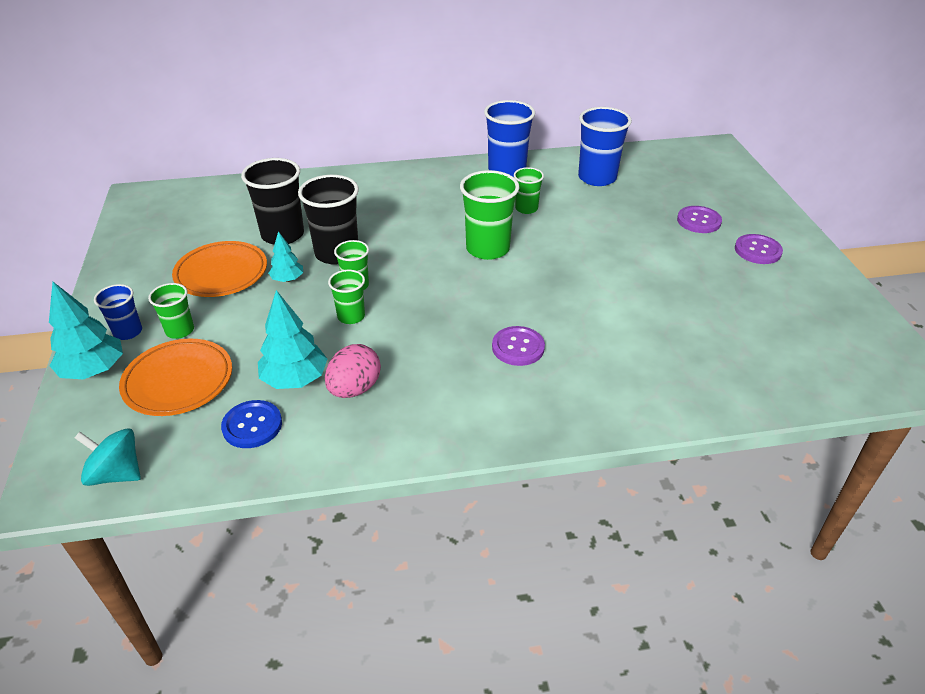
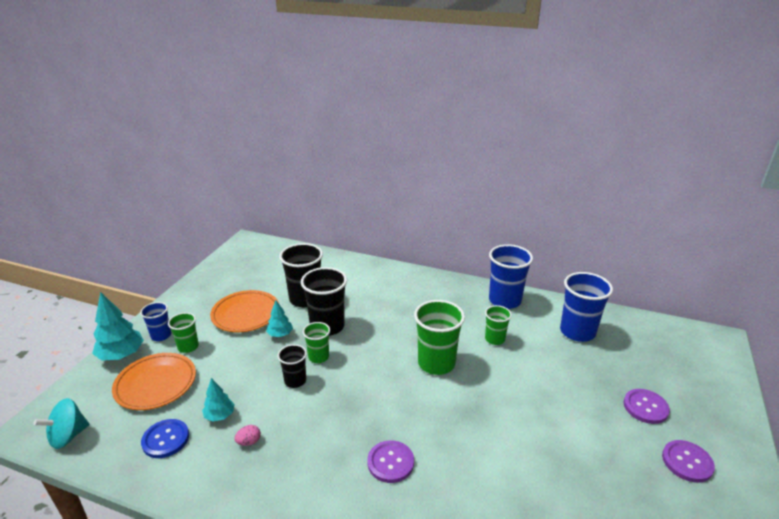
camera: 30 degrees right, 10 degrees down
(116, 473) = (68, 436): turquoise spinning top -> turquoise spinning top turned 90 degrees counterclockwise
(295, 379) = (220, 415): turquoise tree -> turquoise tree, size x0.59
(351, 316) = (295, 381): green cup -> black cup
(354, 389) = (249, 442): pink egg -> pink egg, size x0.49

